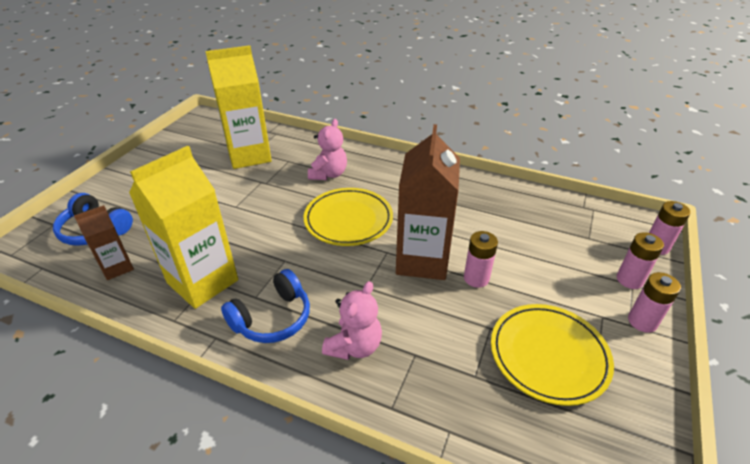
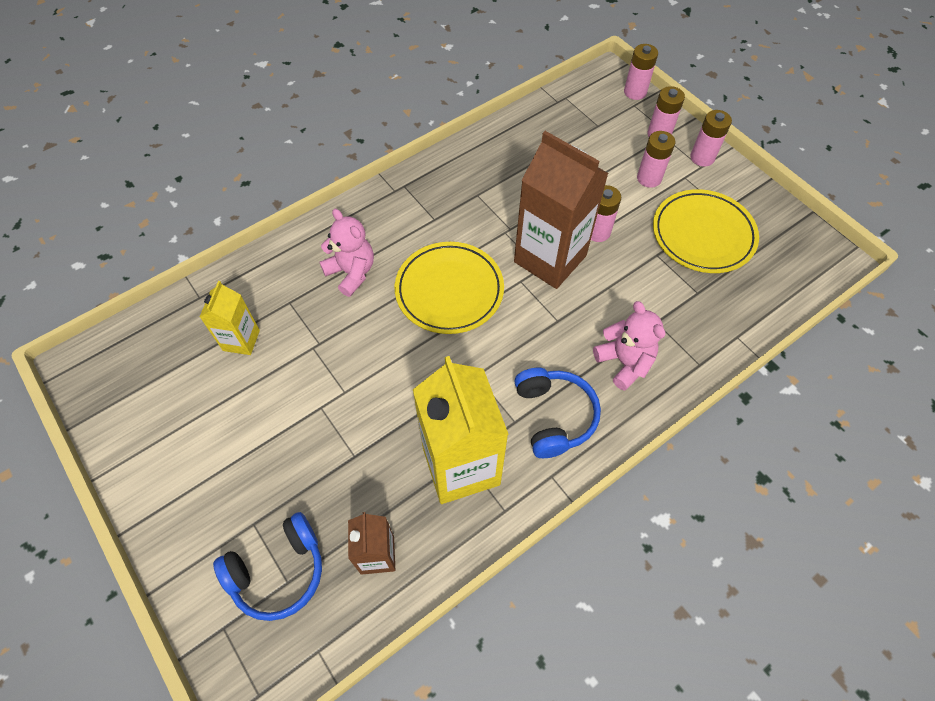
camera: 60 degrees left, 20 degrees up
(249, 155) = (241, 340): yellow carton -> yellow carton, size x0.52
(571, 291) = (649, 178): none -> pink battery

